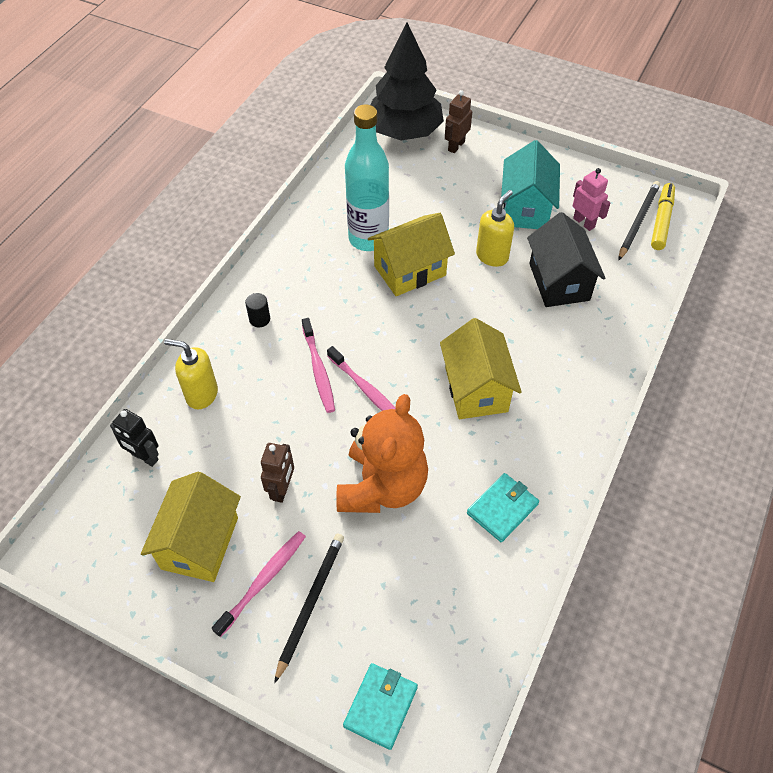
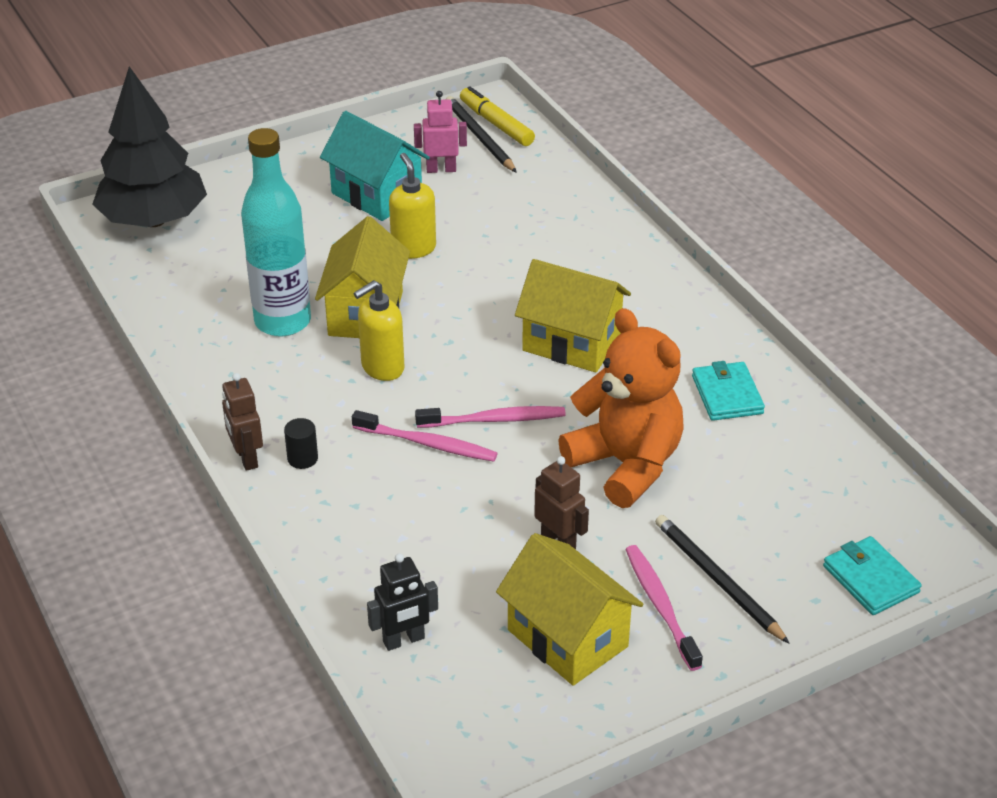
camera: 55 degrees left, 15 degrees down
(201, 394) = (362, 554): yellow soap dispenser -> yellow soap dispenser (382, 368)
(456, 146) = (226, 195): brown robot -> brown robot (246, 458)
(559, 282) = (497, 223): black house -> none

